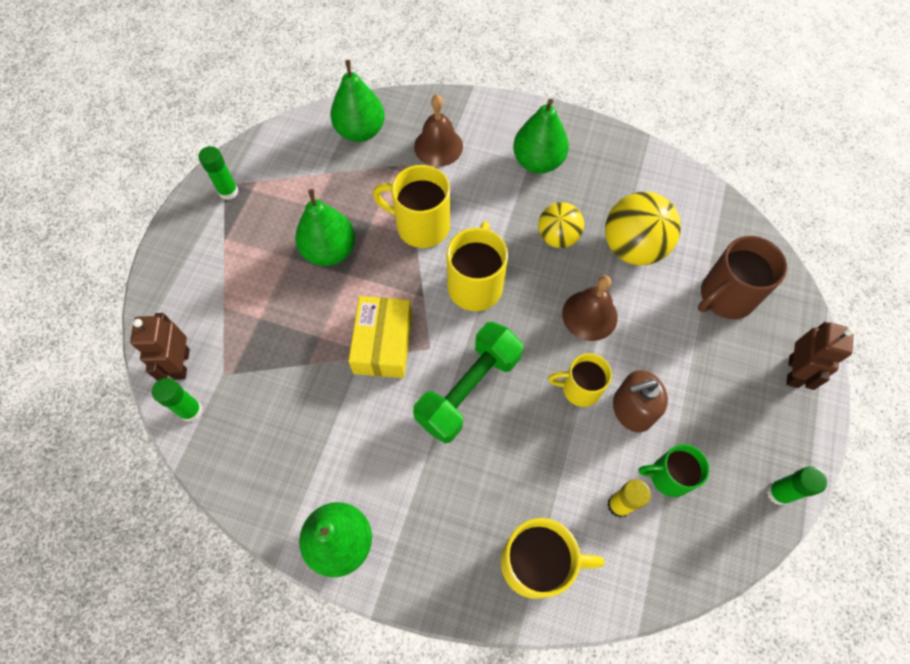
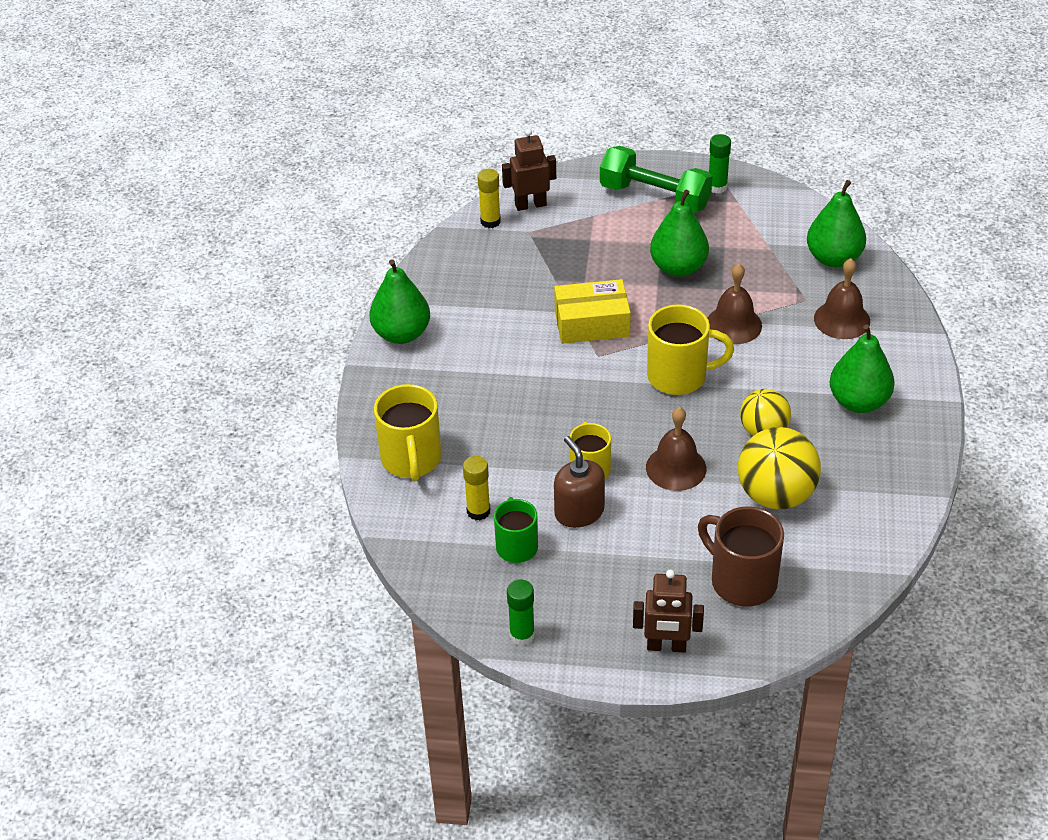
camera: 80 degrees right, 20 degrees down
(191, 410) = (490, 221): green glue stick -> yellow glue stick
(421, 226) = (733, 324): yellow mug -> brown bell
(468, 389) = (563, 389): green dumbbell -> green dumbbell (654, 197)

